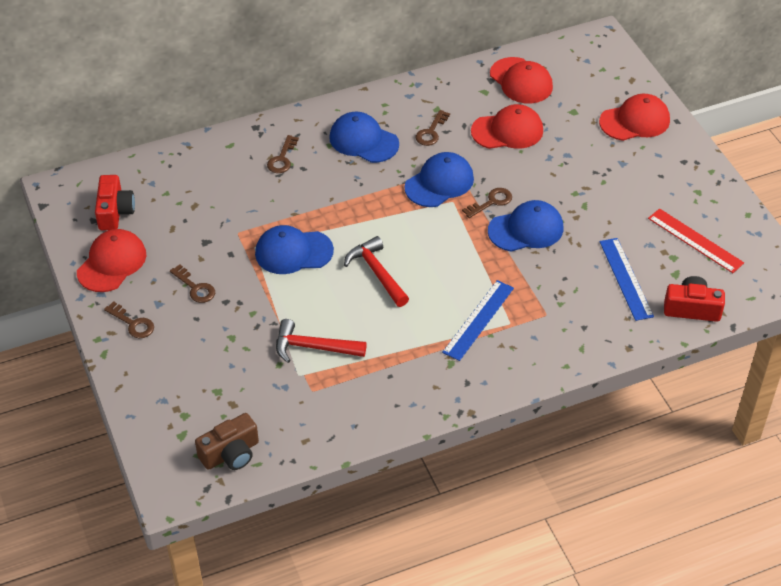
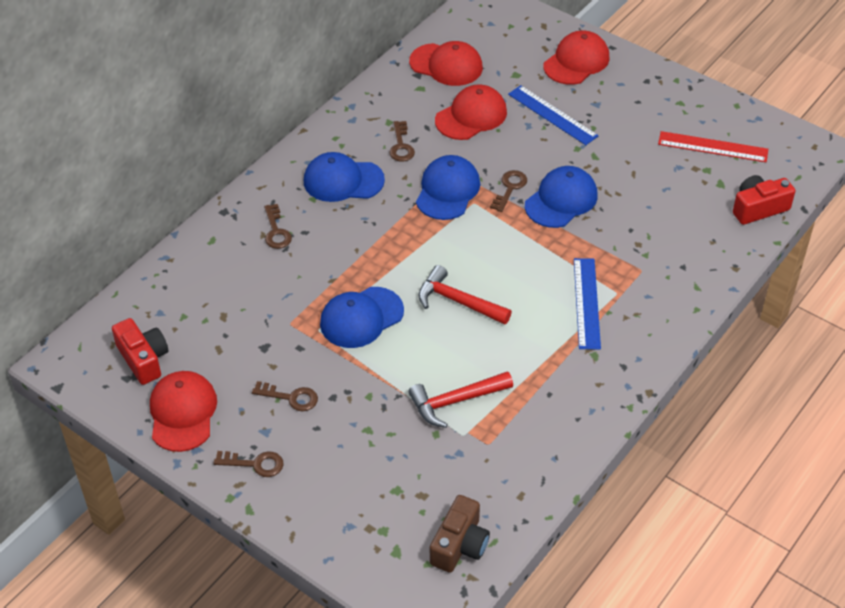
camera: 30 degrees left, 0 degrees up
(626, 278) = (683, 206): blue ruler -> blue ruler (552, 115)

